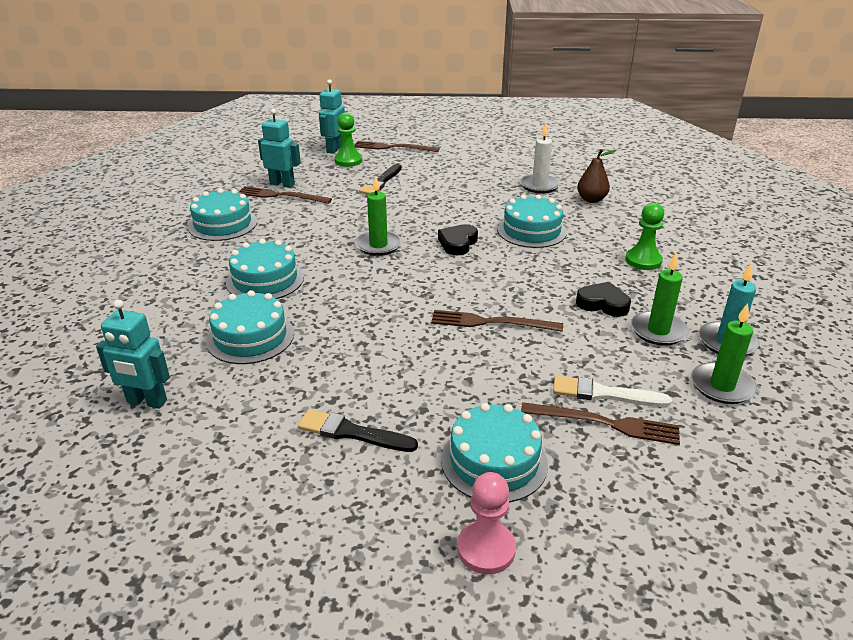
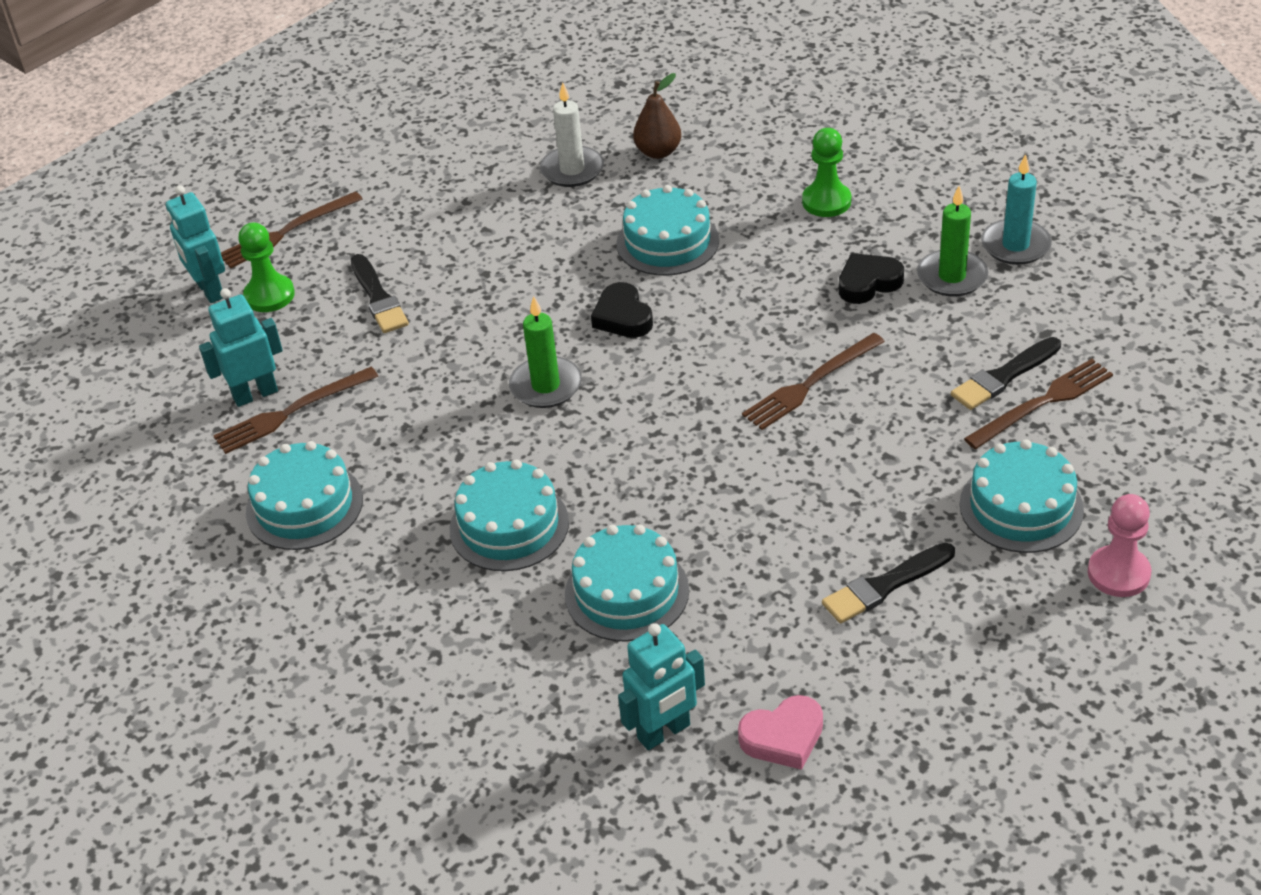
camera: 45 degrees left, 10 degrees up
(176, 452) = (783, 737): none -> pink heart
(604, 394) = (1004, 376): white brush -> black brush
(722, 386) = (1069, 295): green candle -> none

